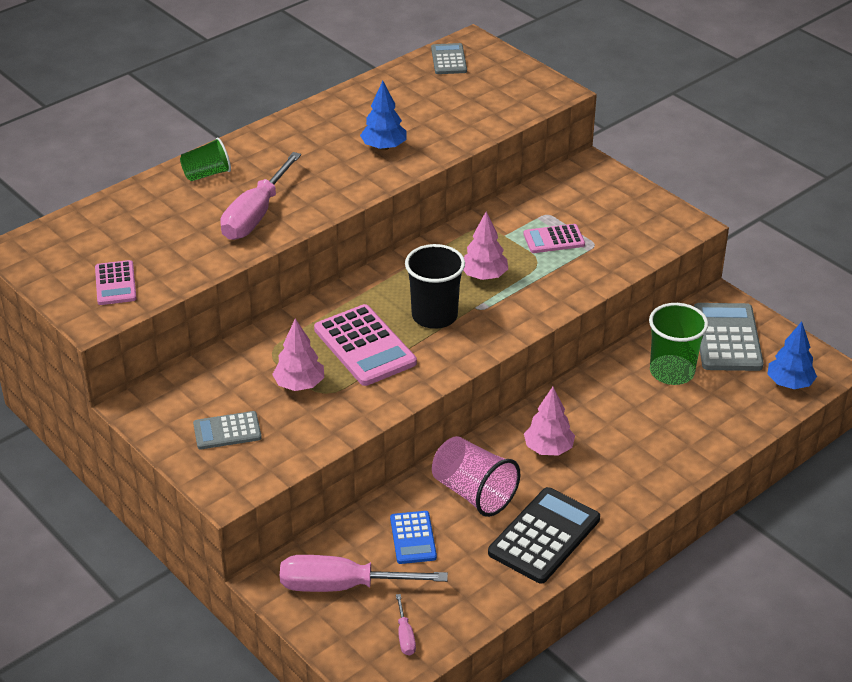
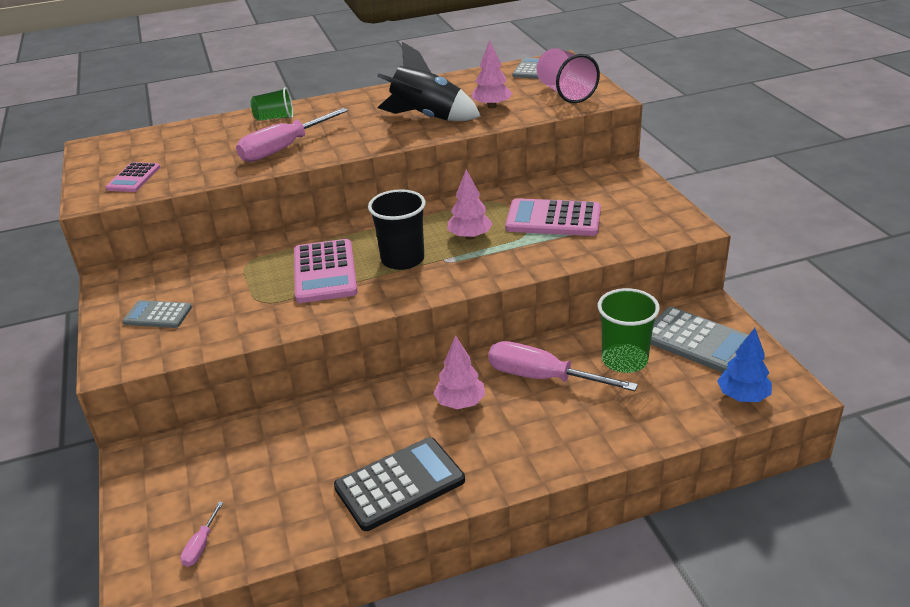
camera: 25 degrees right, 5 degrees down
(299, 385) = (246, 291): pink tree -> pink tree (491, 106)
(343, 586) = (187, 480): pink screwdriver -> pink screwdriver (543, 378)
(384, 147) = (427, 118): blue tree -> black rocket
(413, 538) = (280, 453): blue calculator -> none
(473, 493) = (364, 426): pink cup -> pink cup (565, 93)
(554, 239) = (553, 219): pink calculator -> pink calculator, size x1.71
(727, 338) = (698, 341): grey calculator -> grey calculator turned 105 degrees clockwise

